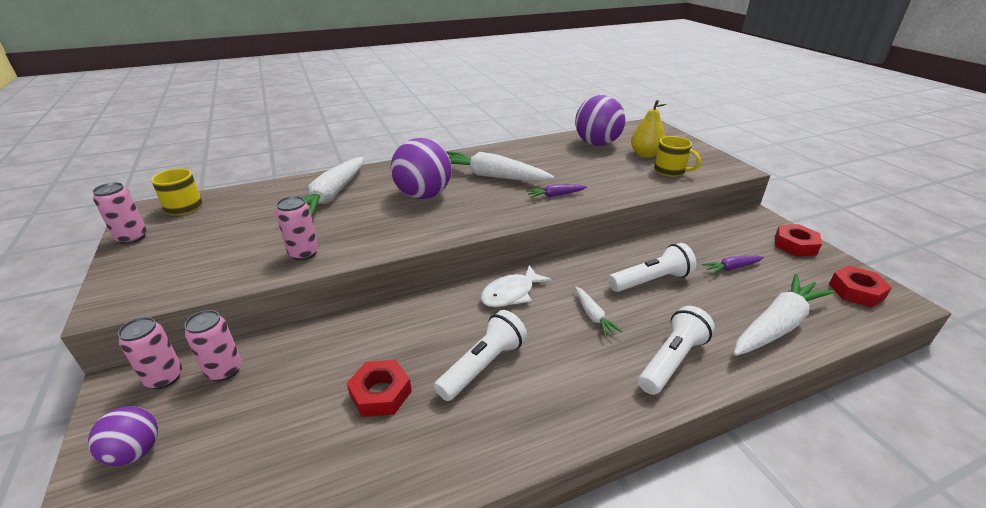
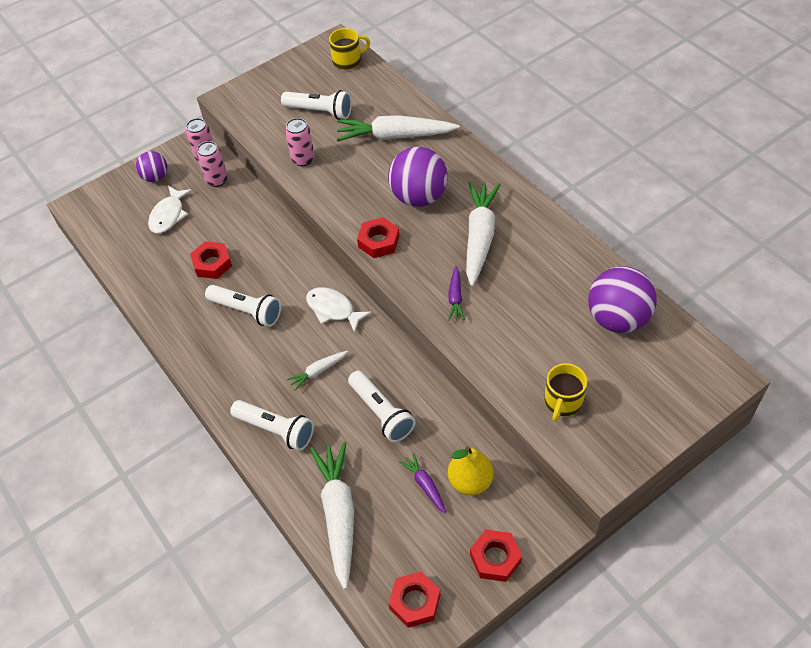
camera: 80 degrees right, 20 degrees up
(132, 238) = (298, 61): pink can -> none
(240, 233) = (320, 111): none -> white flashlight
(241, 440) = (169, 215): none -> white fish
(466, 222) = (378, 241): none -> red nut
(555, 195) = (455, 298): purple carrot -> purple carrot turned 150 degrees counterclockwise
(645, 155) = (604, 373): yellow pear -> yellow pear (470, 481)
(777, 325) = (339, 514): white carrot -> white carrot turned 135 degrees counterclockwise

